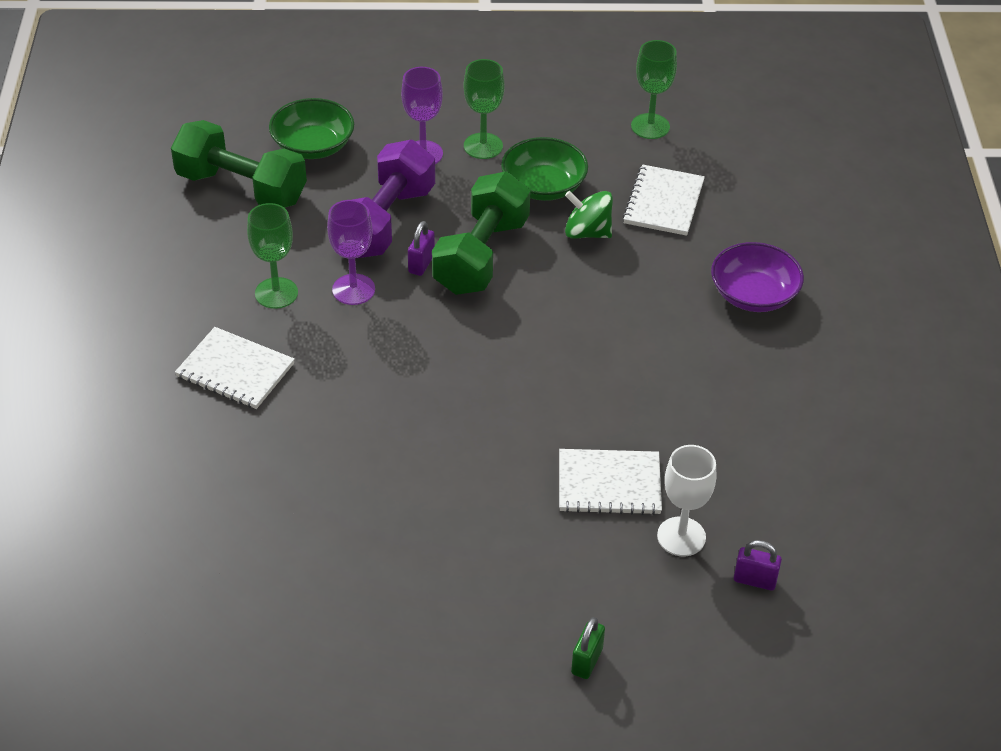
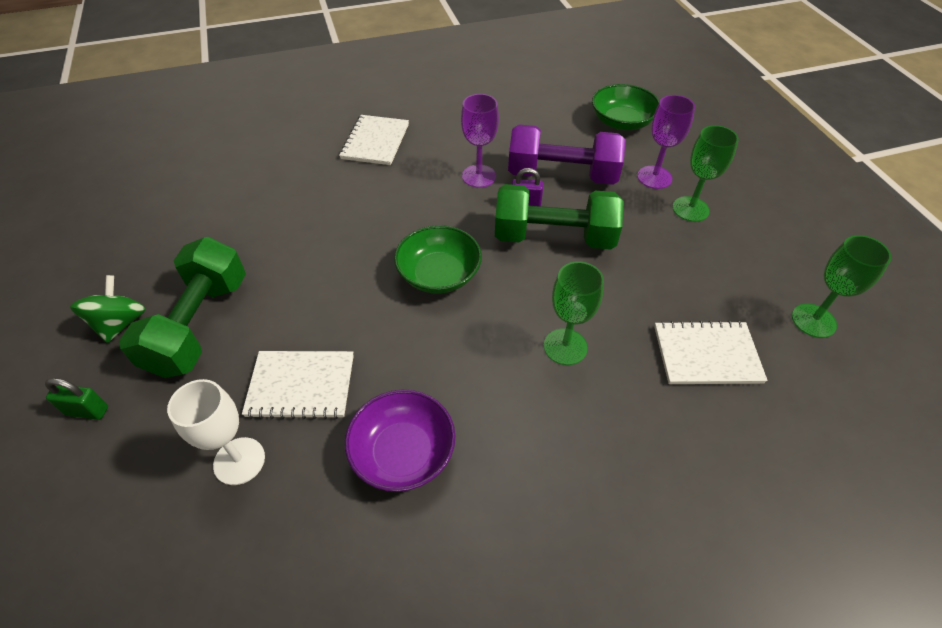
camera: 75 degrees right, 5 degrees up
(241, 188) = (555, 102): green dumbbell -> green dumbbell (199, 325)
(276, 293) = (458, 141): green goblet -> green goblet (565, 347)
(543, 186) = (667, 258): green bowl -> green bowl (439, 274)
(587, 232) = (625, 302): green spinning top -> green spinning top (120, 323)
(609, 484) = (301, 385): white notebook -> white notebook turned 75 degrees counterclockwise
(753, 294) = (612, 468): purple bowl -> purple bowl (403, 452)
(755, 580) = (182, 546): purple padlock -> none

